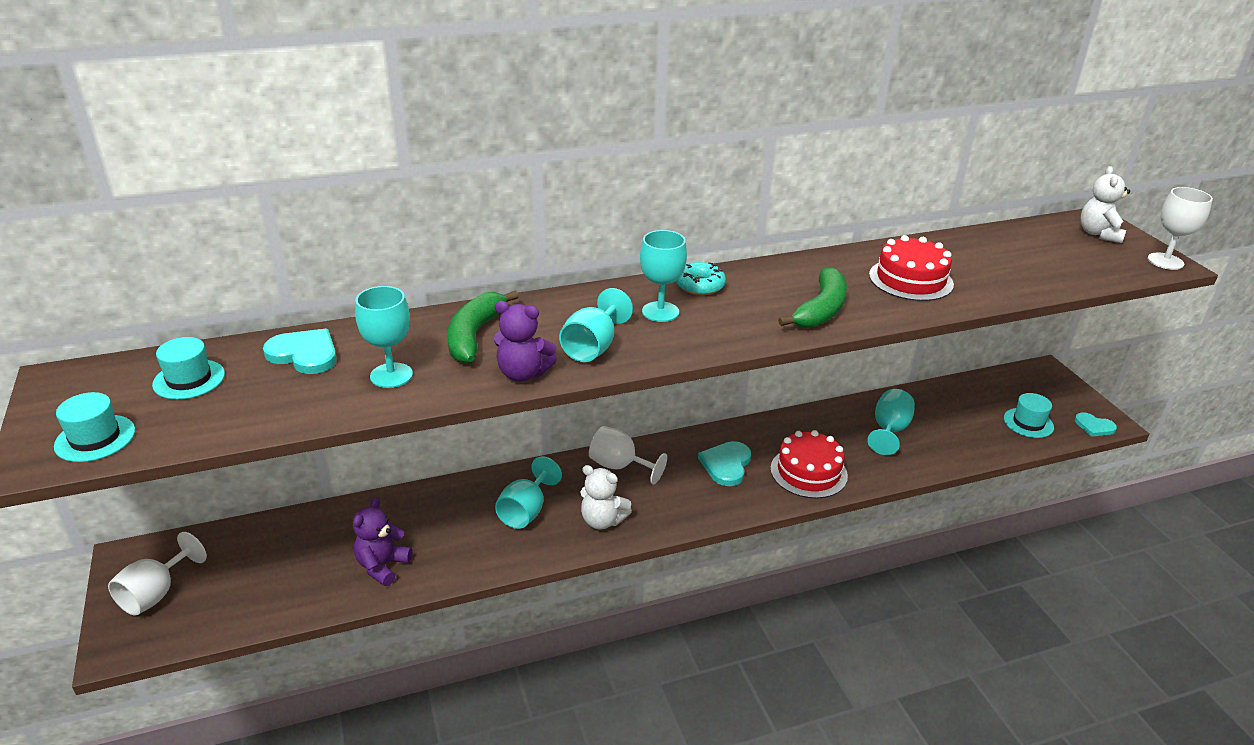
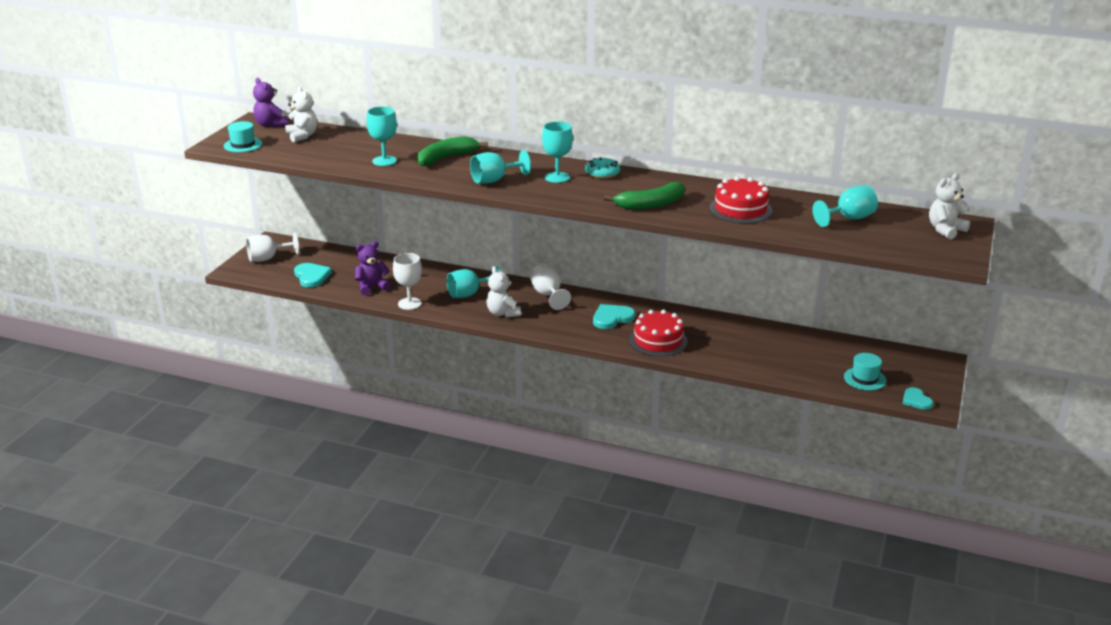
camera: 40 degrees right, 5 degrees down
(189, 379) = (302, 136): turquoise hat -> white teddy bear
(304, 354) = (360, 141): turquoise heart -> turquoise heart (311, 276)
(523, 373) = (443, 179): purple teddy bear -> purple teddy bear (271, 125)
(889, 430) = (750, 343): turquoise goblet -> turquoise goblet (849, 218)
(1165, 261) = (960, 258): white goblet -> white goblet (409, 304)

